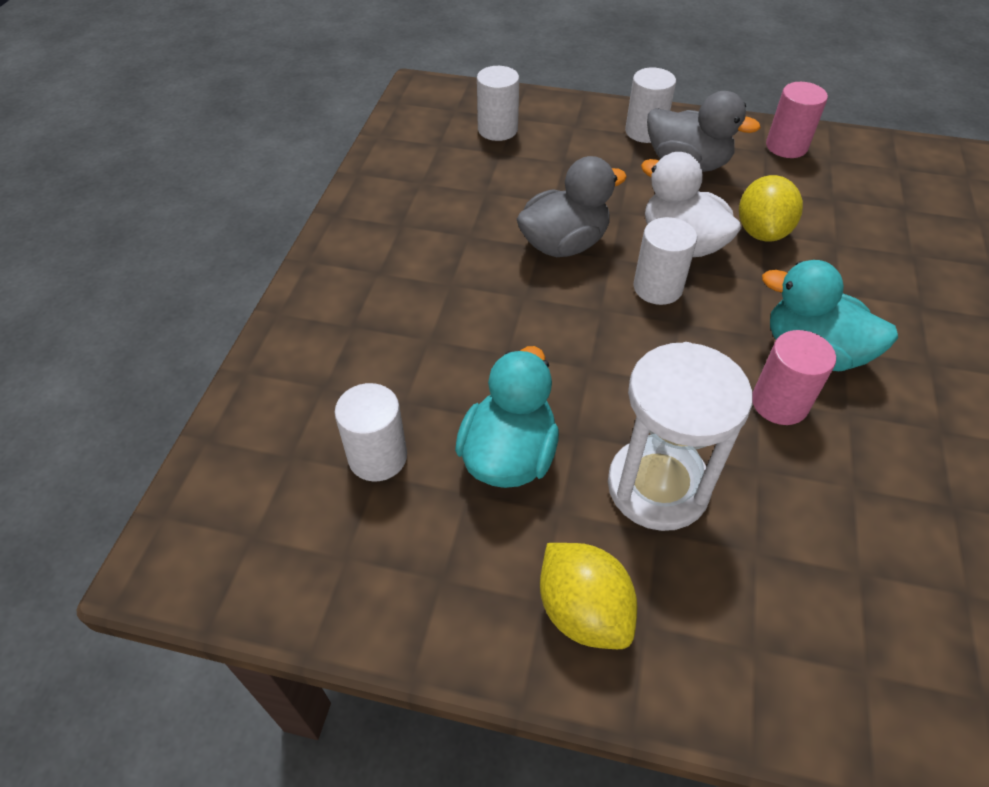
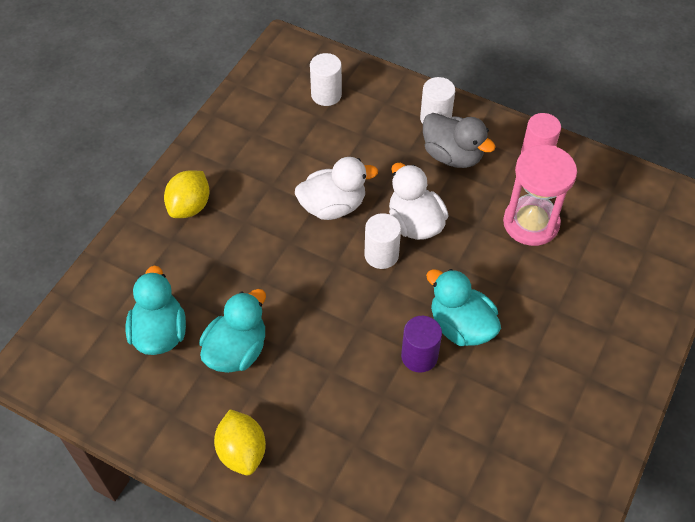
camera: 15 degrees right, 5 degrees up
(377, 457) = (160, 333): white cylinder -> turquoise duck
(564, 244) = (333, 206): grey duck -> white duck
(658, 486) = (316, 391): white hourglass -> none
(761, 231) = (477, 226): yellow lemon -> yellow lemon (190, 206)
(779, 403) = (419, 356): pink cylinder -> purple cylinder
(825, 216) = (531, 223): none -> pink hourglass

